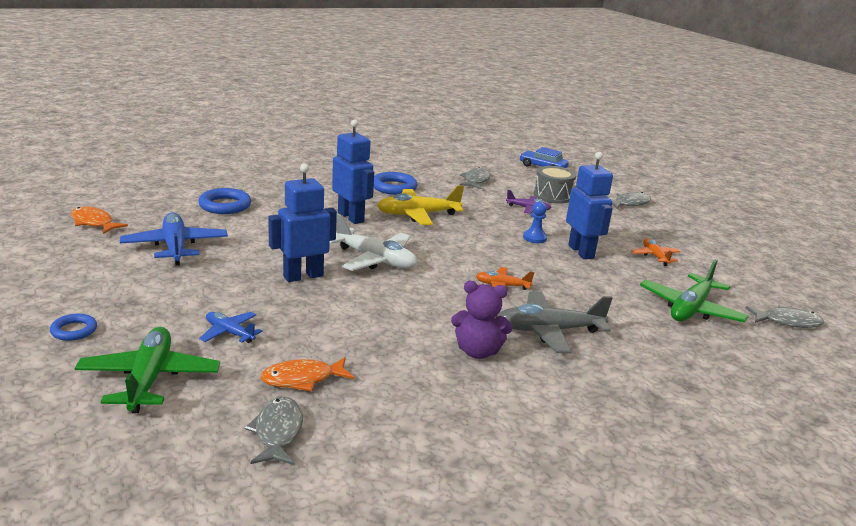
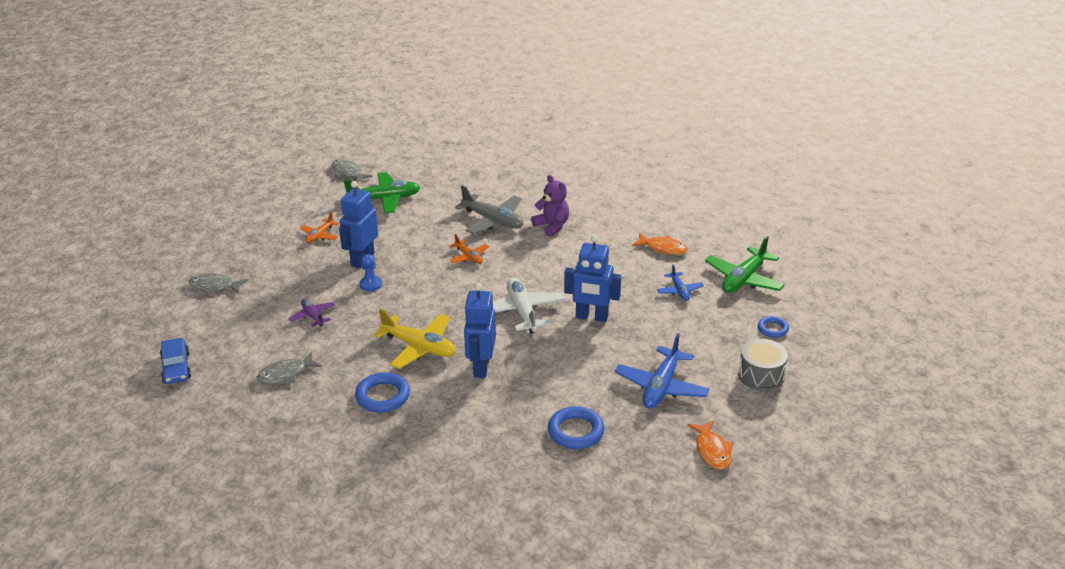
camera: 135 degrees left, 10 degrees up
(277, 432) = (698, 229): grey fish -> none
(552, 196) = (259, 323): grey drum -> grey drum (761, 375)

